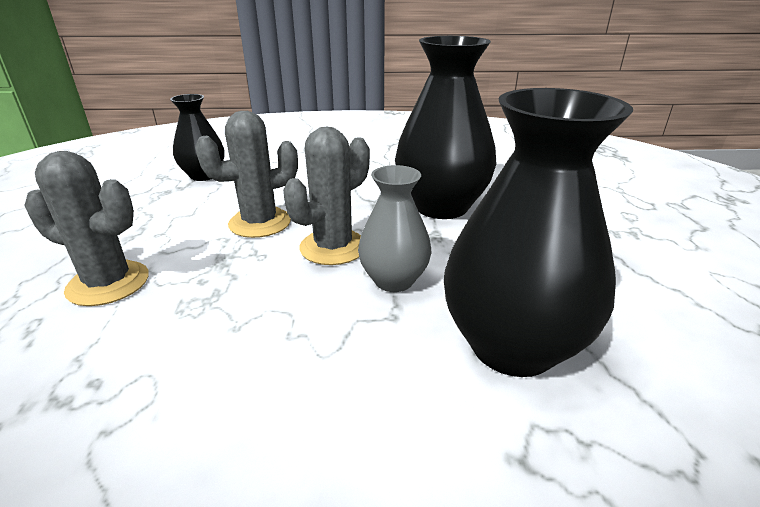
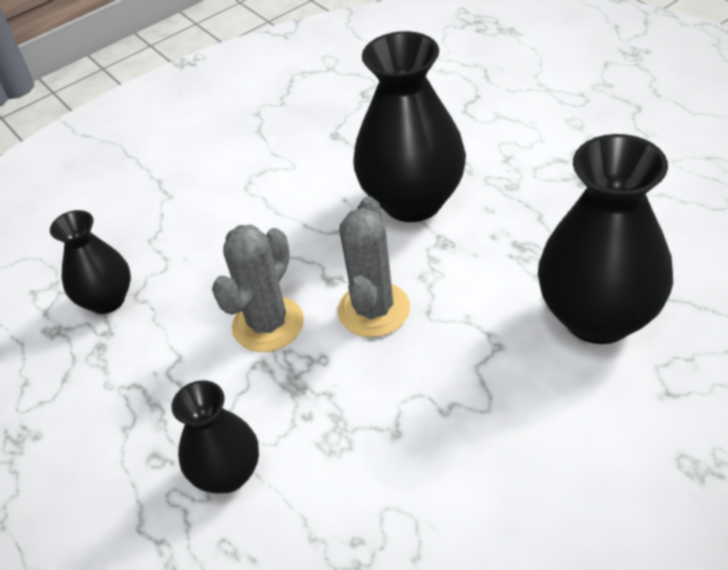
camera: 30 degrees left, 15 degrees up
(108, 283) = (227, 474): grey cactus -> black vase
(394, 280) = (462, 312): grey vase -> none

